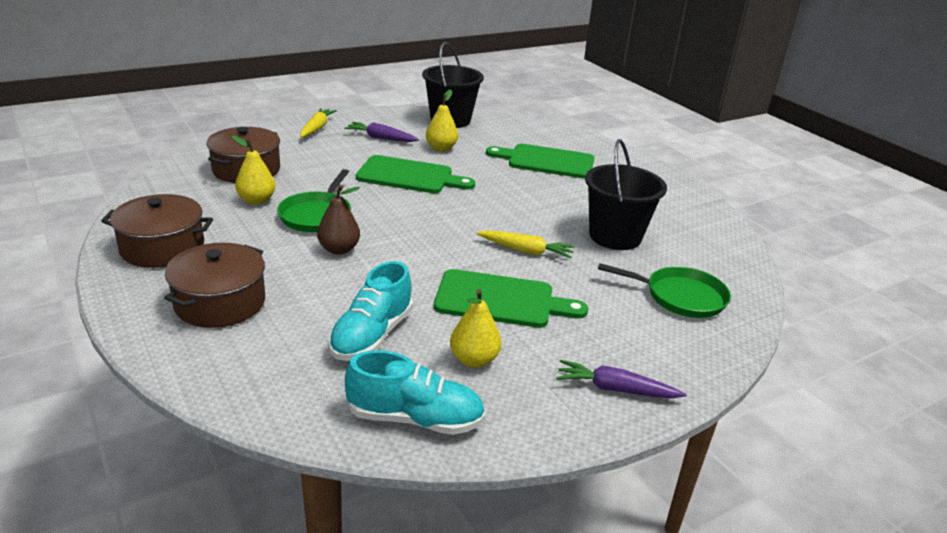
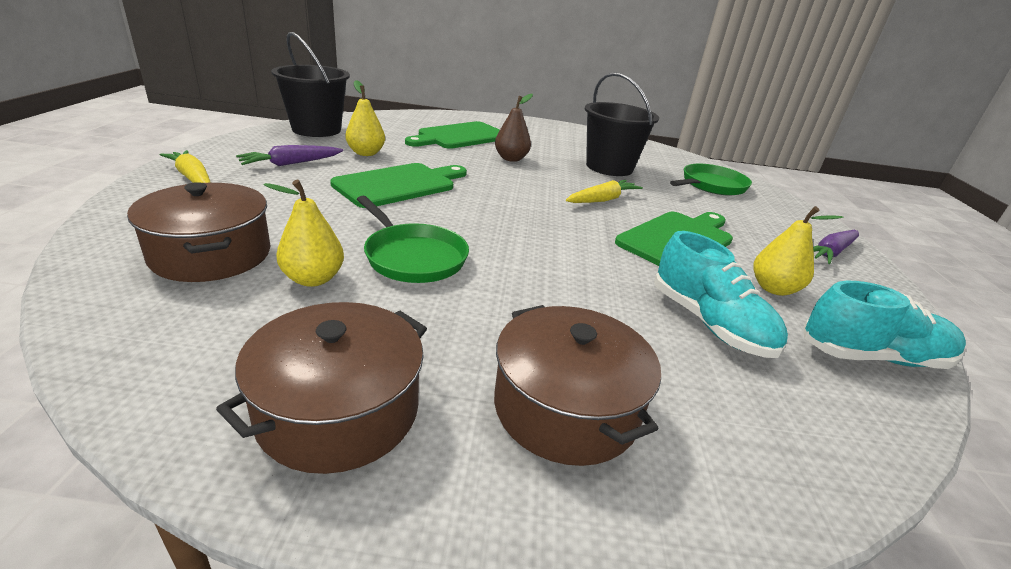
camera: 55 degrees left, 0 degrees up
(339, 249) = (510, 274): brown pear -> brown pear (511, 159)
(415, 419) = (872, 356): turquoise shoe -> turquoise shoe turned 45 degrees clockwise

